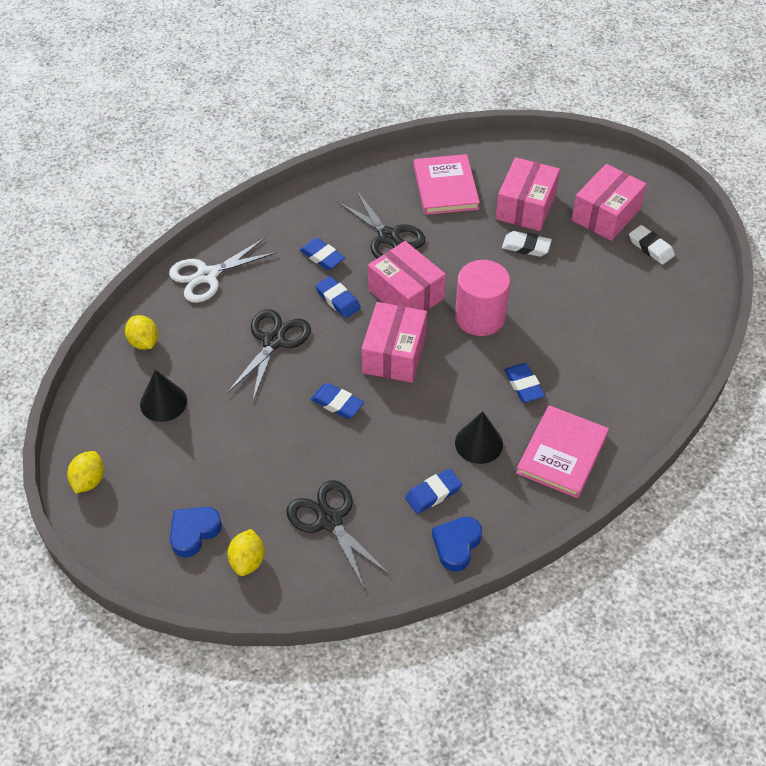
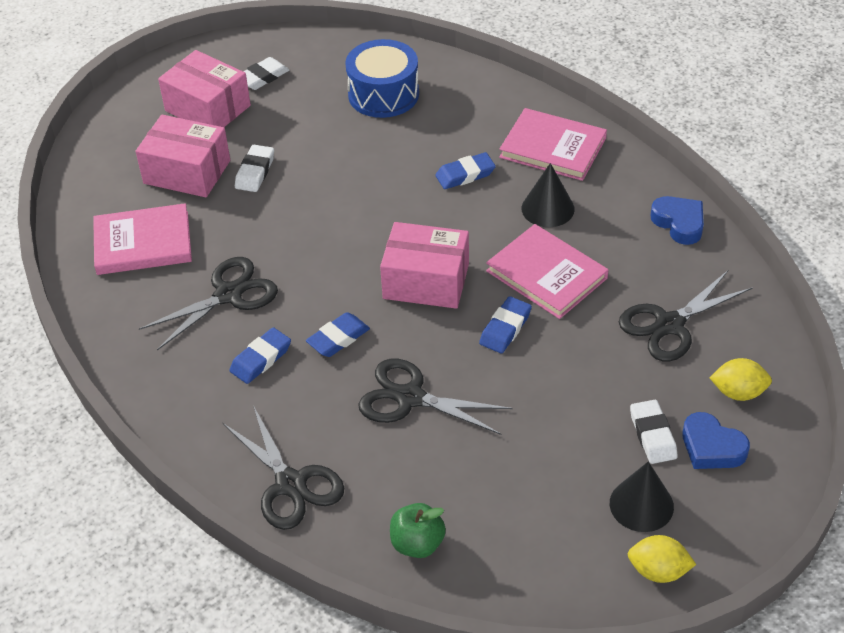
camera: 90 degrees left, 5 degrees down
(144, 342) = (417, 544): yellow lemon -> green apple
(163, 402) = (521, 505): black cone -> black cone (641, 505)
(207, 276) = (291, 484): white scissors -> black scissors
(213, 493) = (653, 435): none -> white eraser
(396, 436) = (546, 274): none -> pink book
(406, 294) = (329, 274): pink box -> none
(433, 493) = (619, 242): blue eraser -> none
(456, 545) = (679, 223): blue heart -> blue heart turned 150 degrees counterclockwise
(480, 317) = (366, 209): pink cylinder -> none
(633, 330) = (383, 94): none -> blue drum

